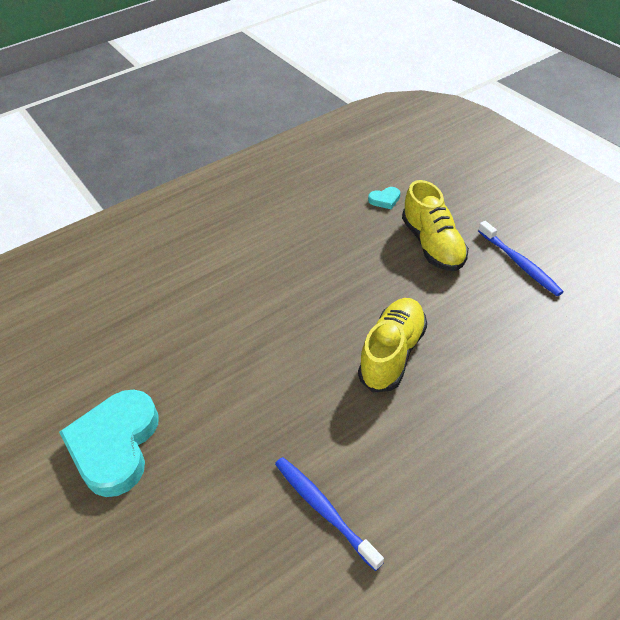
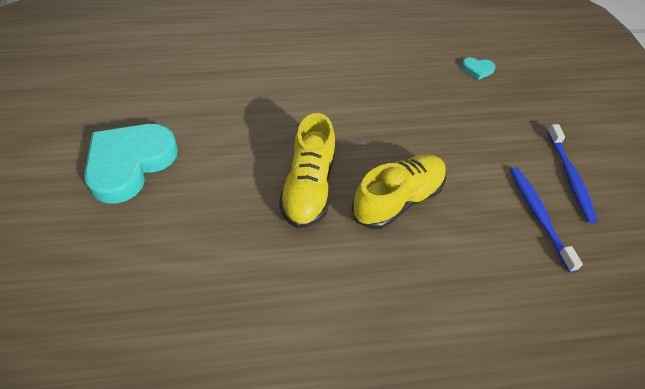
camera: 20 degrees right, 5 degrees up
(324, 509) = (253, 298): blue toothbrush -> blue toothbrush (538, 215)
(433, 245) = (496, 125): yellow shoe -> yellow shoe (308, 188)

